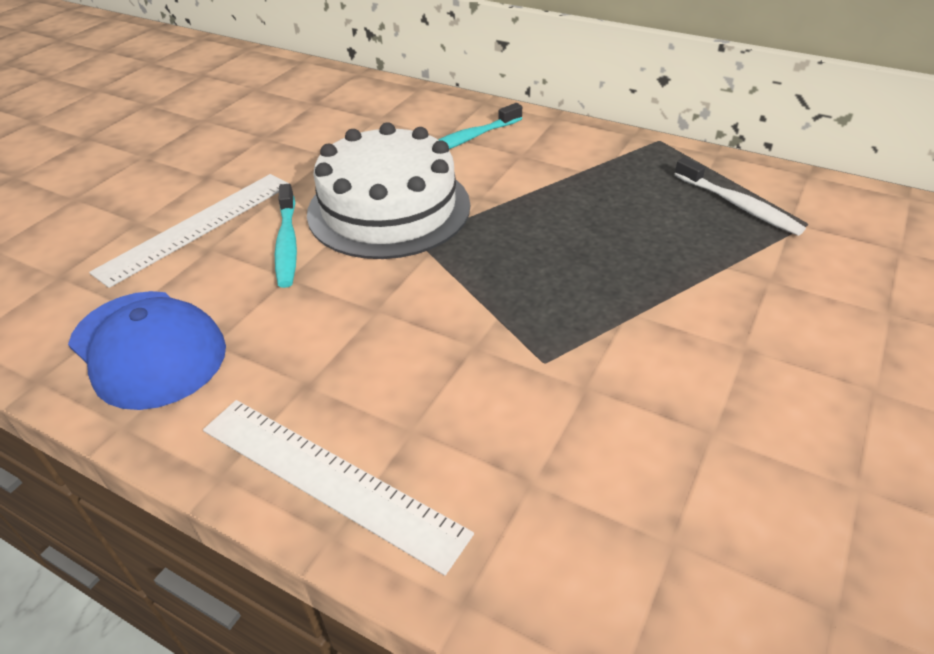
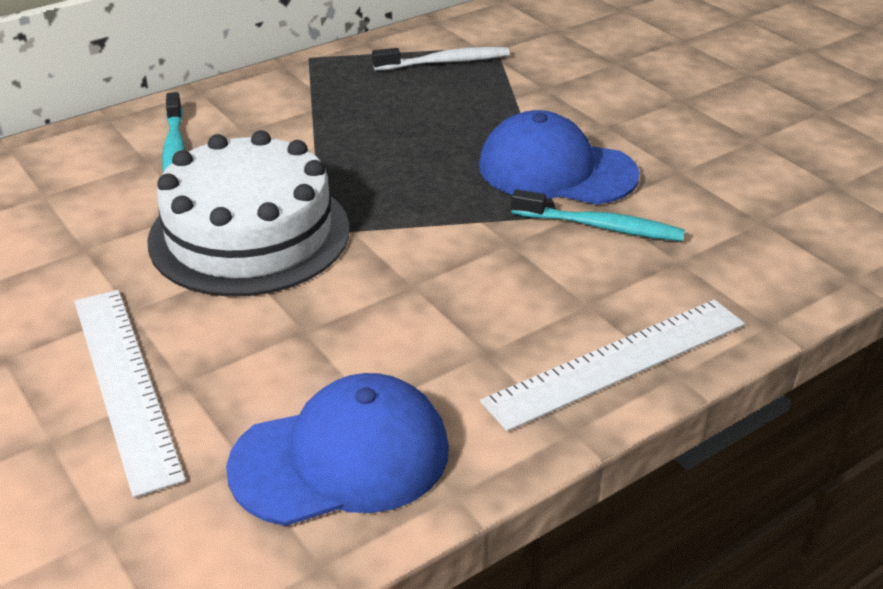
camera: 65 degrees left, 5 degrees down
(287, 244) = (241, 318): turquoise toothbrush -> turquoise toothbrush (601, 227)
(621, 336) = (556, 170): none -> blue cap

